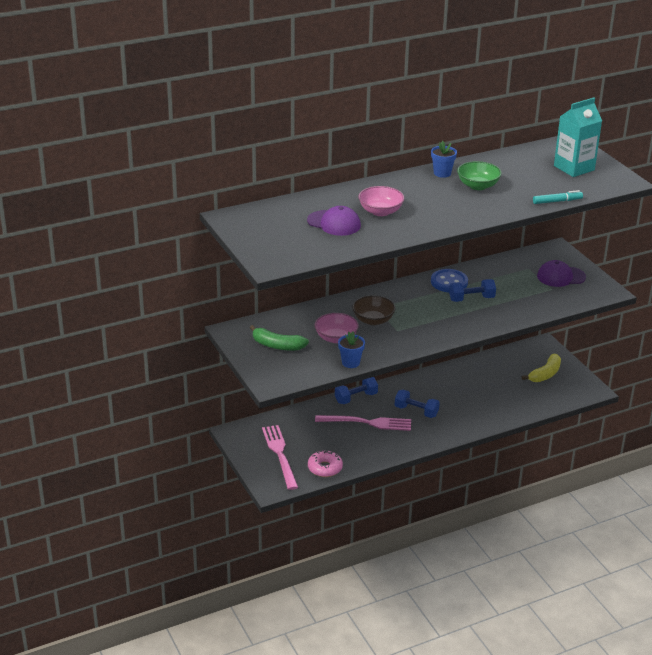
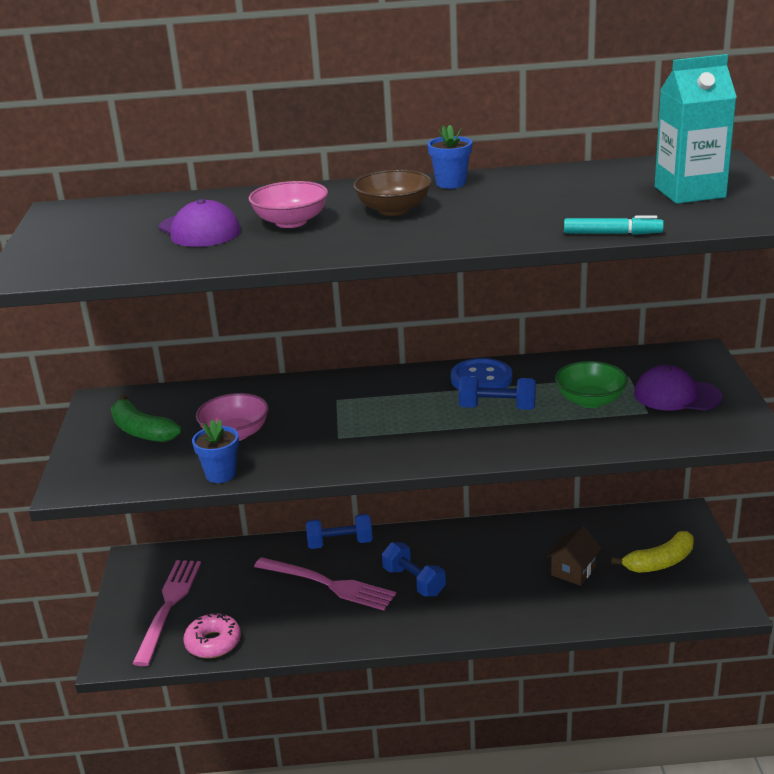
camera: 25 degrees right, 5 degrees down
(373, 320) = (315, 416): brown bowl -> brown bowl (393, 210)
(478, 186) = (492, 203): green bowl -> green bowl (590, 400)
(501, 388) = (573, 570): none -> brown house

